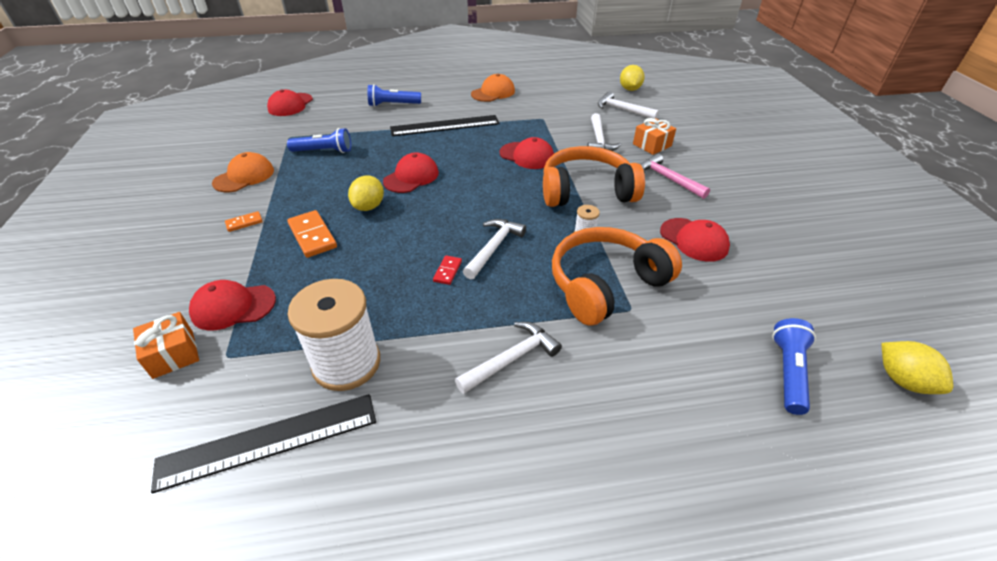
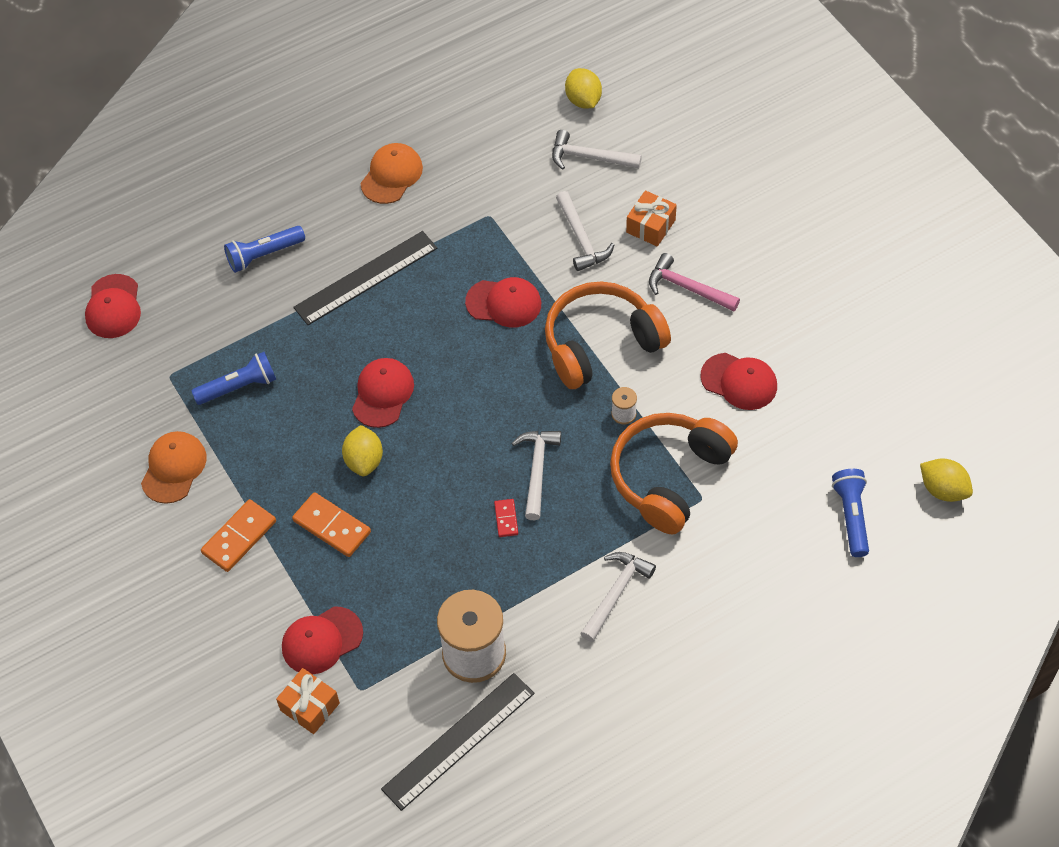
camera: 20 degrees left, 15 degrees up
(244, 223) = (239, 537): orange domino -> orange domino, size x1.84

